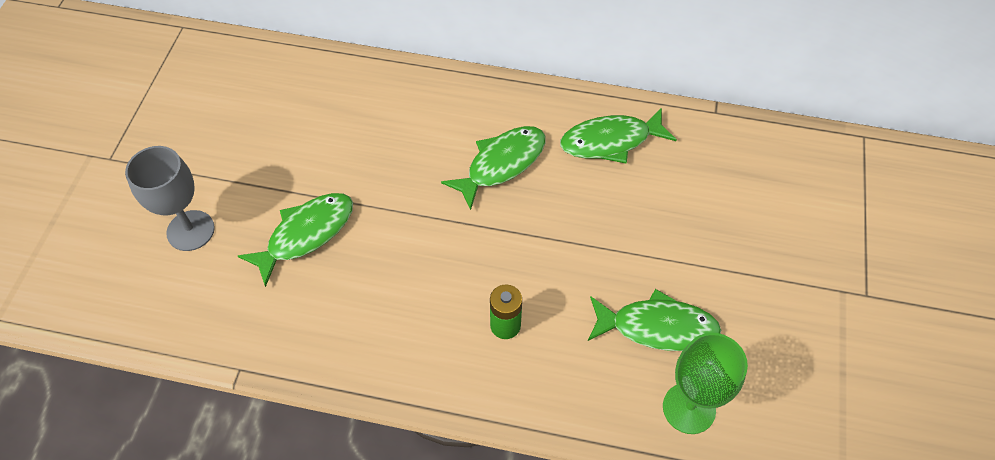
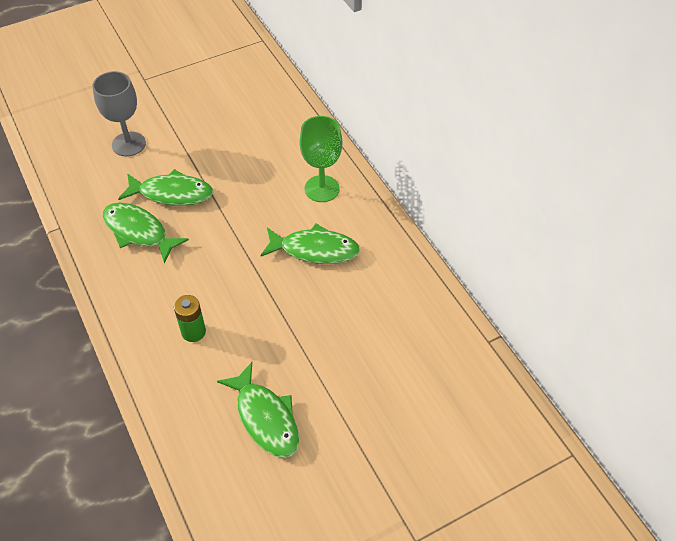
camera: 50 degrees right, 5 degrees down
(611, 141) = (395, 296): green fish -> green fish (139, 232)
(689, 408) = (217, 475): green goblet -> green goblet (322, 189)

